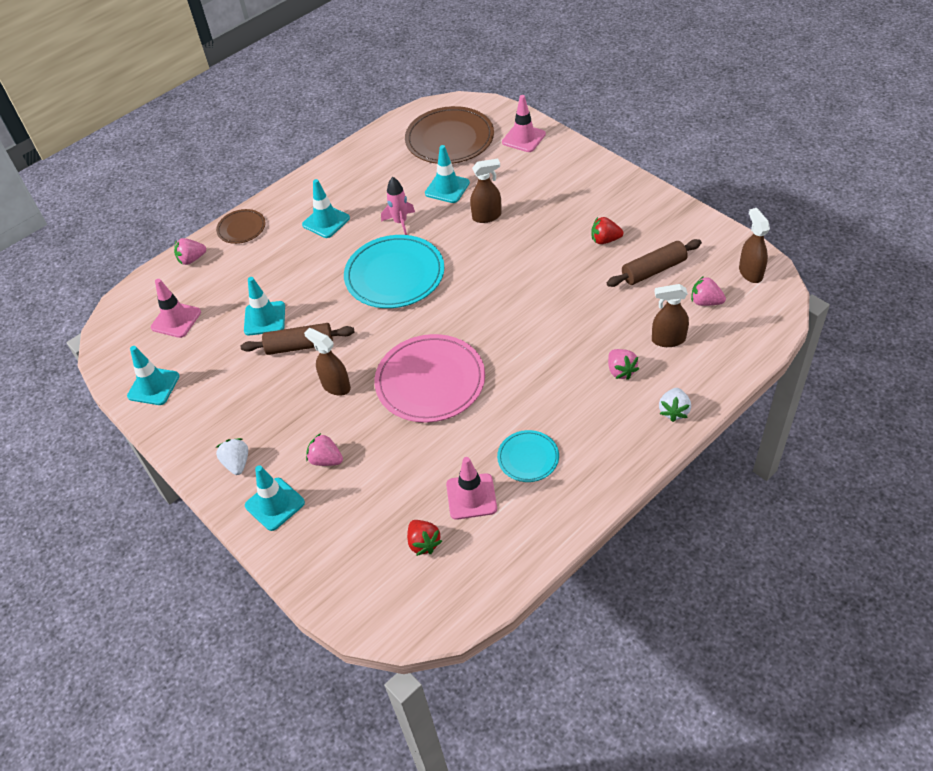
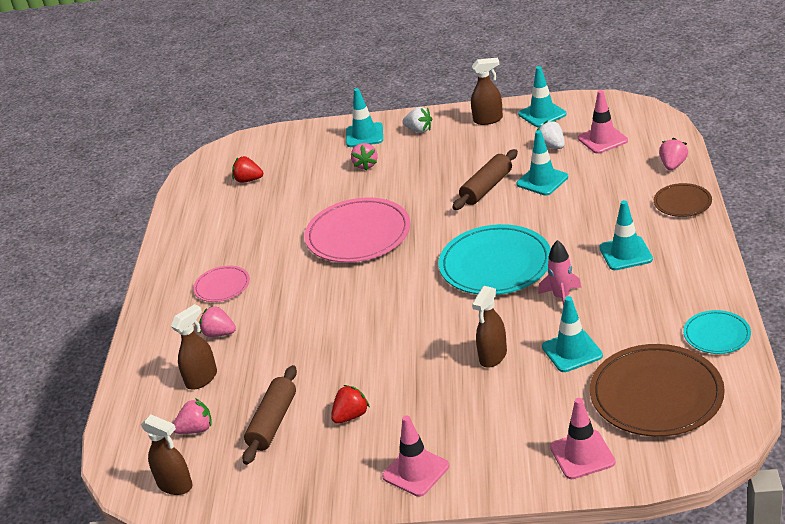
camera: 135 degrees right, 15 degrees down
(326, 460) = (365, 165): pink strawberry -> pink strawberry turned 105 degrees clockwise
(336, 386) = (421, 190): brown spray bottle -> brown spray bottle (488, 119)
(471, 496) = (245, 212): pink traffic cone -> pink traffic cone (416, 471)
(528, 458) = (231, 249): turquoise plate -> turquoise plate (716, 335)
(575, 419) = (222, 286): none -> pink plate
(674, 411) = (150, 338): white strawberry -> white strawberry (552, 146)

